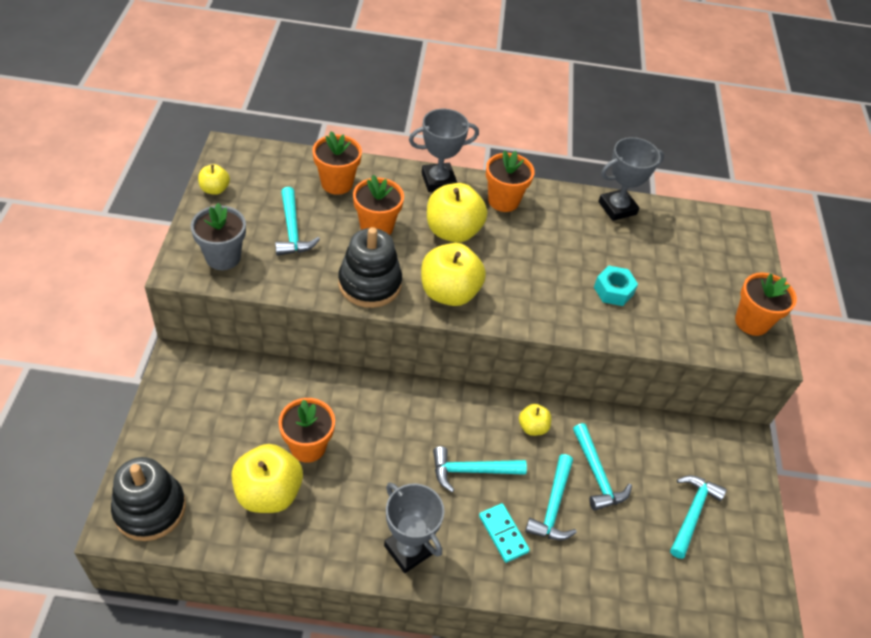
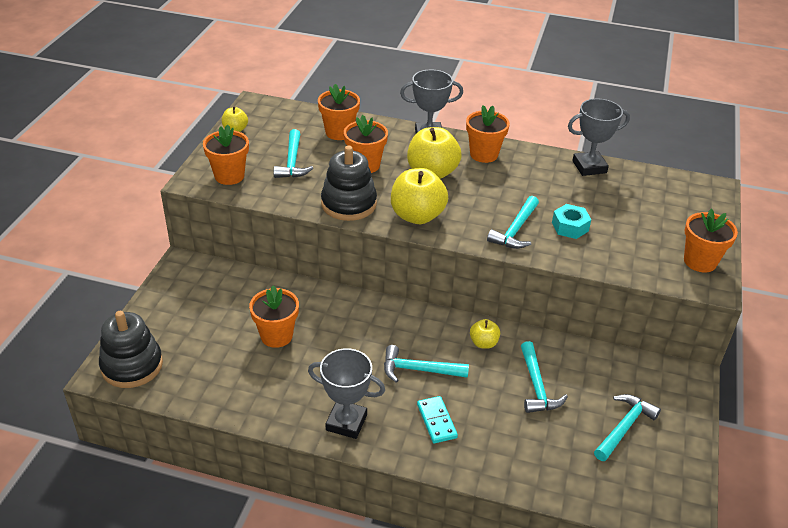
camera: 15 degrees right, 10 degrees down
(223, 257) = (229, 176): grey flower pot -> orange flower pot
(269, 493) = (234, 366): yellow apple -> none
(408, 549) = (346, 422): grey trophy -> grey trophy turned 45 degrees counterclockwise
(553, 506) = (488, 405): turquoise hammer -> turquoise hammer (515, 230)

